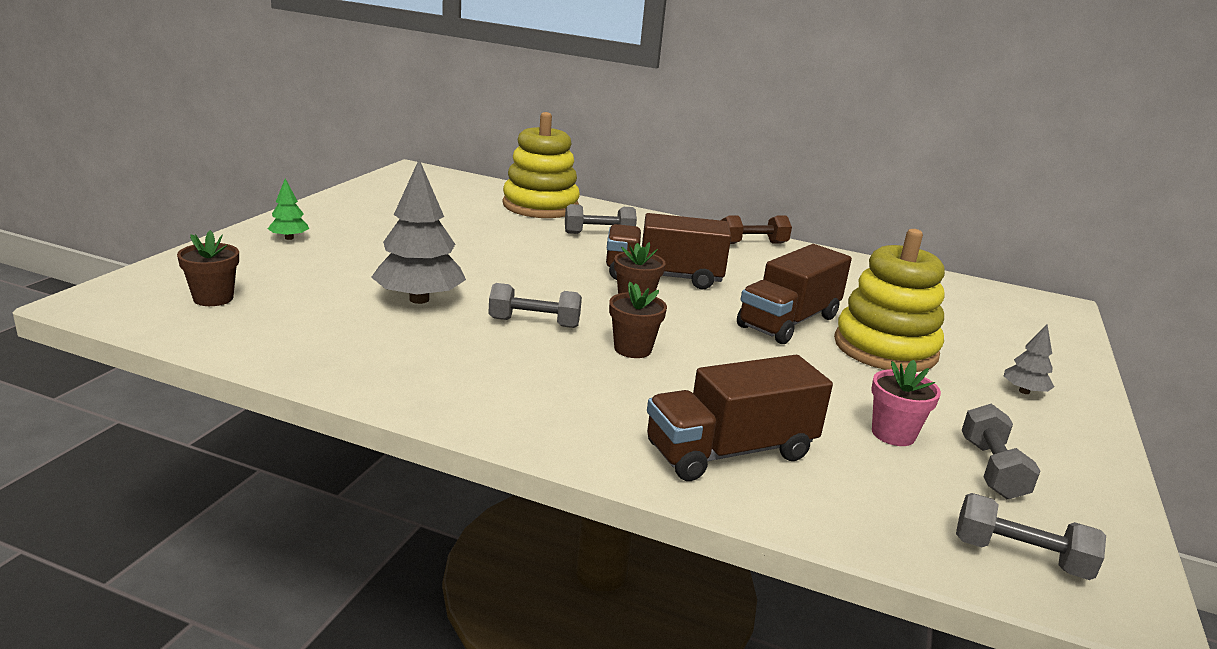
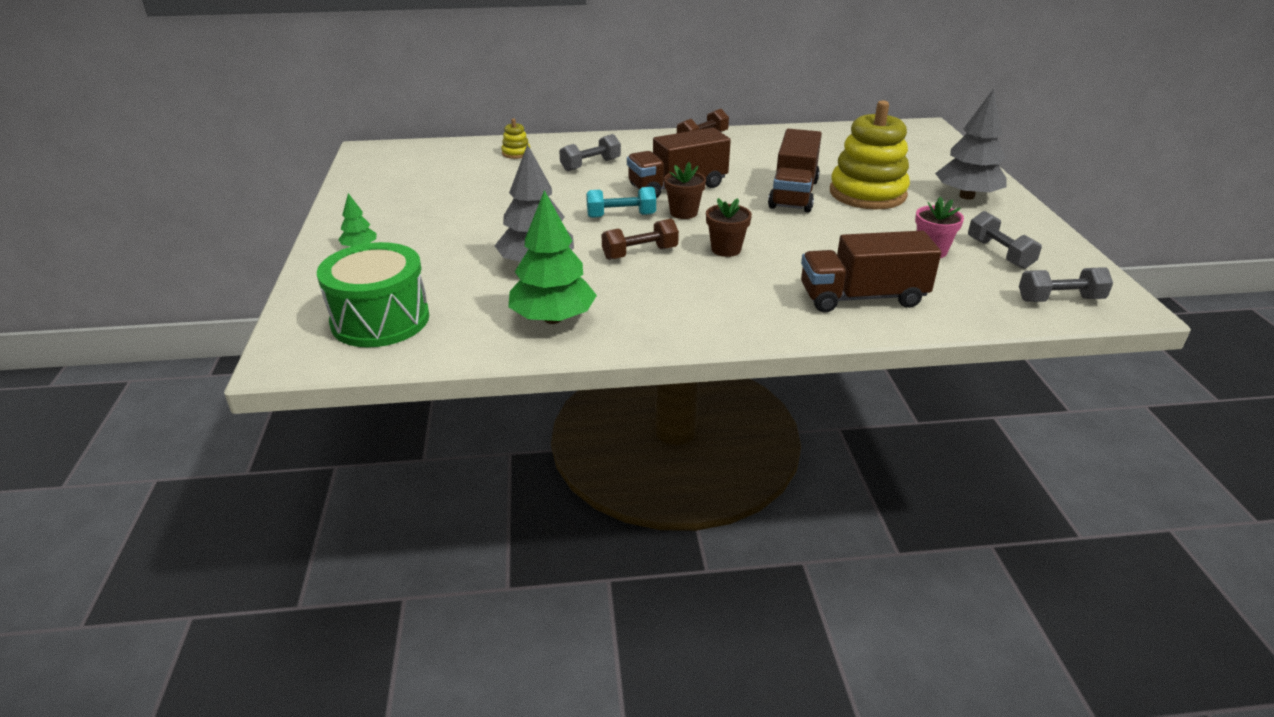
camera: 25 degrees left, 10 degrees up
(213, 298) = (380, 320): brown flower pot -> green drum
(361, 351) = (553, 318): none -> green tree
(534, 323) = (640, 253): grey dumbbell -> brown dumbbell
(540, 206) = (516, 153): yellow stacking toy -> yellow stacking toy, size x0.42
(564, 285) = (621, 216): none -> turquoise dumbbell
(730, 451) = (862, 297): brown truck -> brown truck turned 45 degrees clockwise
(1024, 391) = (966, 196): grey tree -> grey tree, size x2.05

